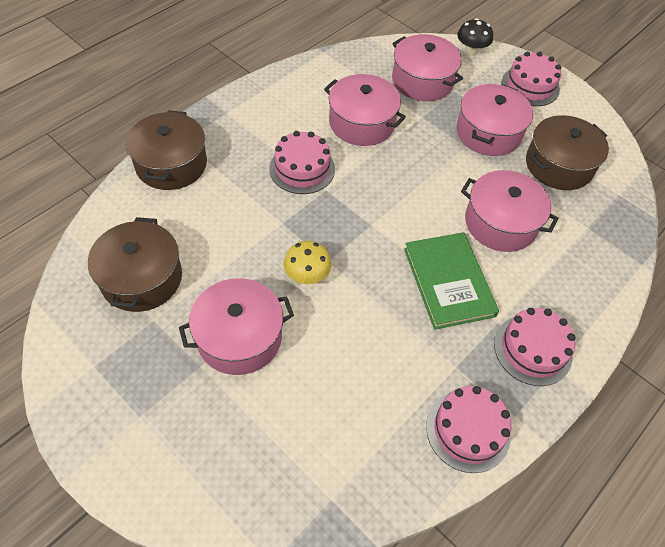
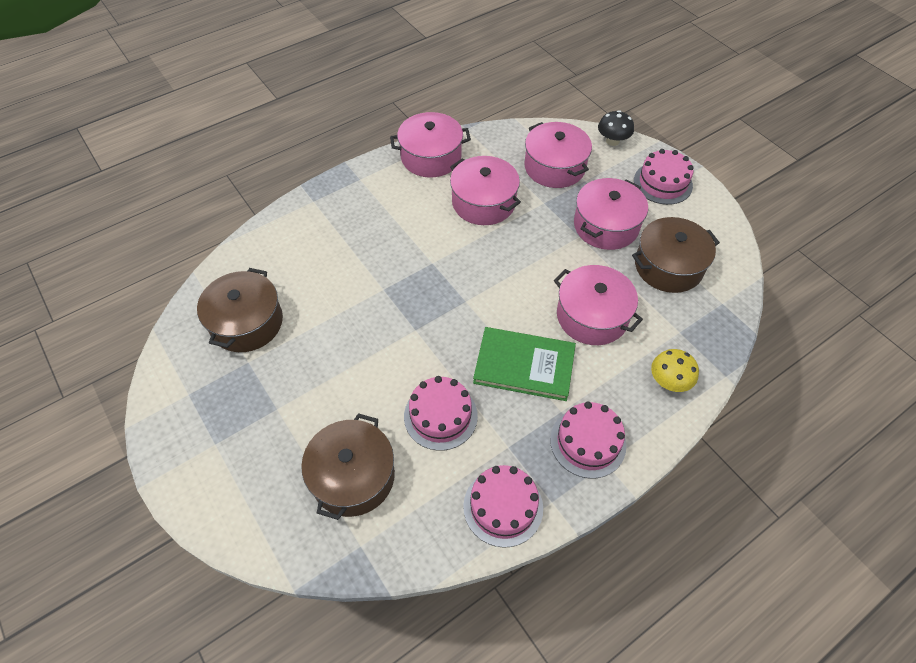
camera: 15 degrees right, 0 degrees up
(171, 164) = (298, 222): brown pot -> brown pot (353, 476)
(239, 337) = (318, 388): pink pot -> pink pot (431, 157)
(302, 169) = (415, 240): pink cake -> pink cake (440, 416)
(307, 275) = (393, 341): yellow mushroom -> yellow mushroom (669, 381)
(448, 282) = (524, 366): green book -> green book turned 75 degrees counterclockwise

